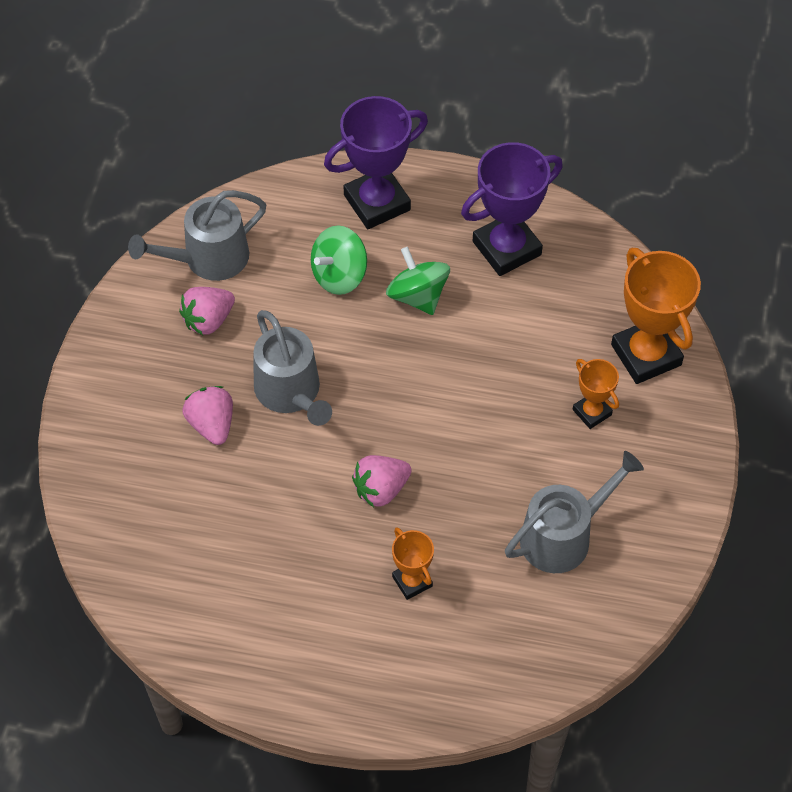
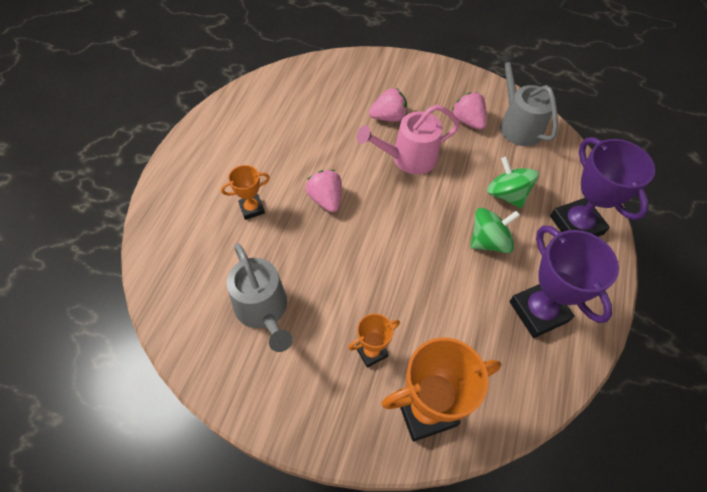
camera: 95 degrees right, 0 degrees up
(291, 392) = (408, 158): grey watering can -> pink watering can

